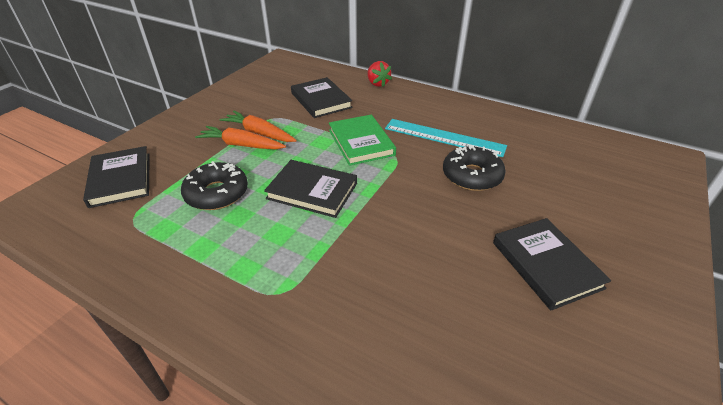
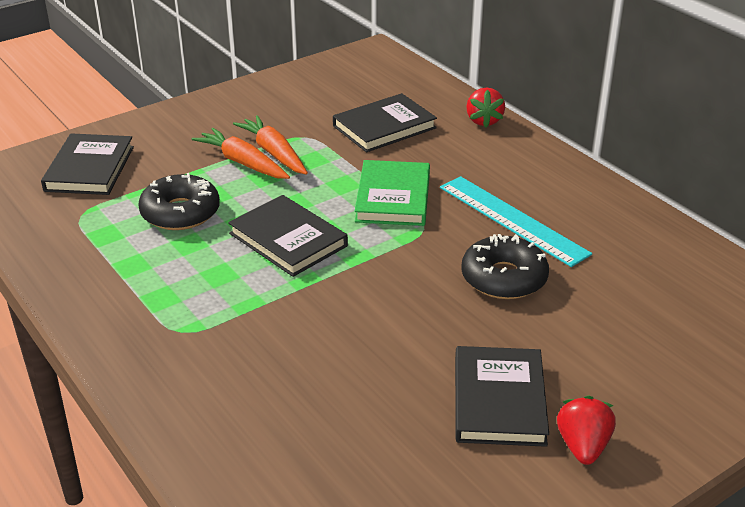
camera: 25 degrees right, 5 degrees down
(321, 100) = (384, 127): black book -> black book turned 60 degrees clockwise
(625, 279) = (583, 446): none -> red strawberry

